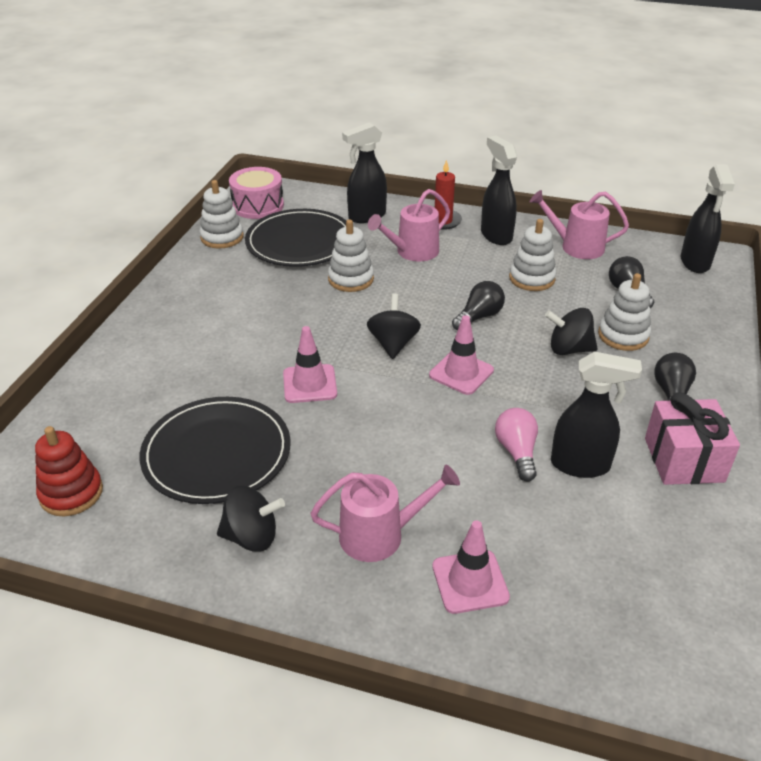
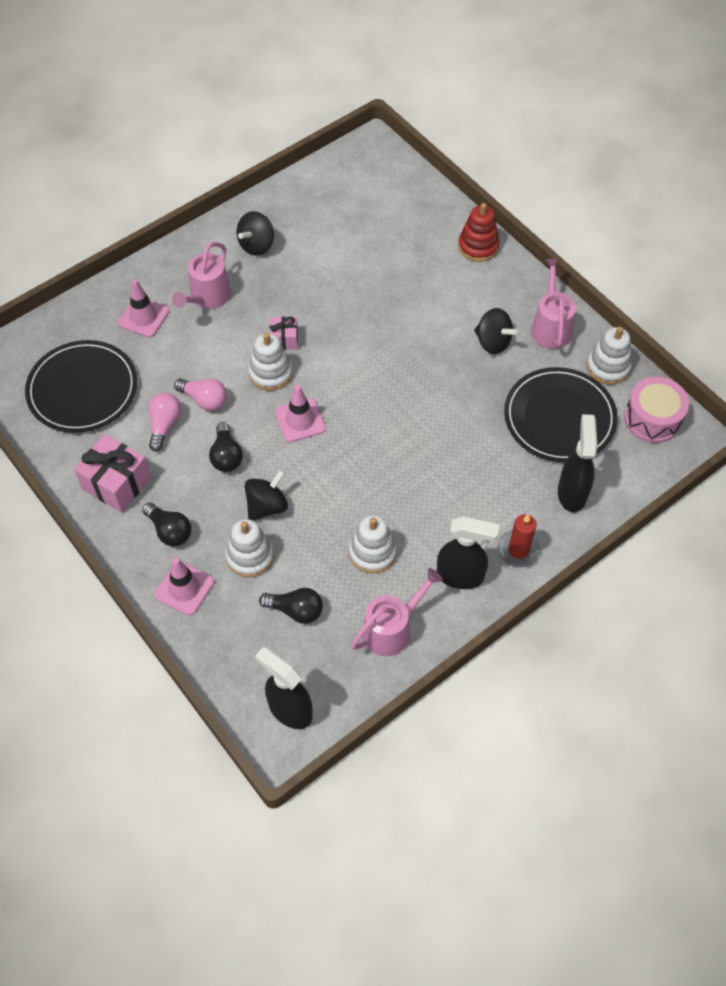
camera: 125 degrees right, 20 degrees up
(71, 493) = (357, 186): red stacking toy -> red stacking toy (478, 246)
(217, 453) = (335, 257): black plate -> black plate (82, 389)
(309, 384) = (361, 330): pink traffic cone -> pink traffic cone (184, 588)
(351, 279) = (472, 422): white stacking toy -> white stacking toy (271, 373)
(376, 433) = (284, 339): none -> pink gift
(393, 344) = (365, 400): black spinning top -> black spinning top (493, 342)
(413, 252) = (481, 491): pink watering can -> pink watering can (550, 327)
(479, 317) = (353, 476): black light bulb -> black light bulb (226, 456)
(581, 465) = (164, 425): black spray bottle -> pink light bulb

